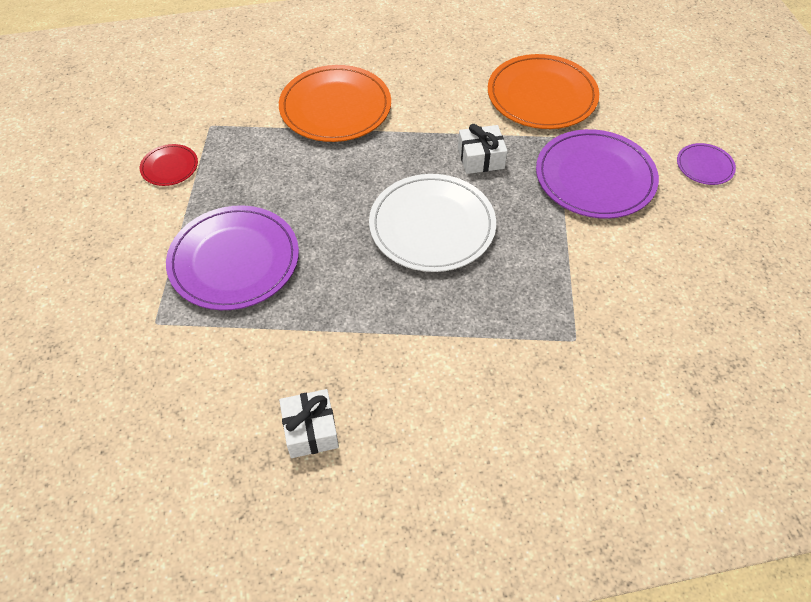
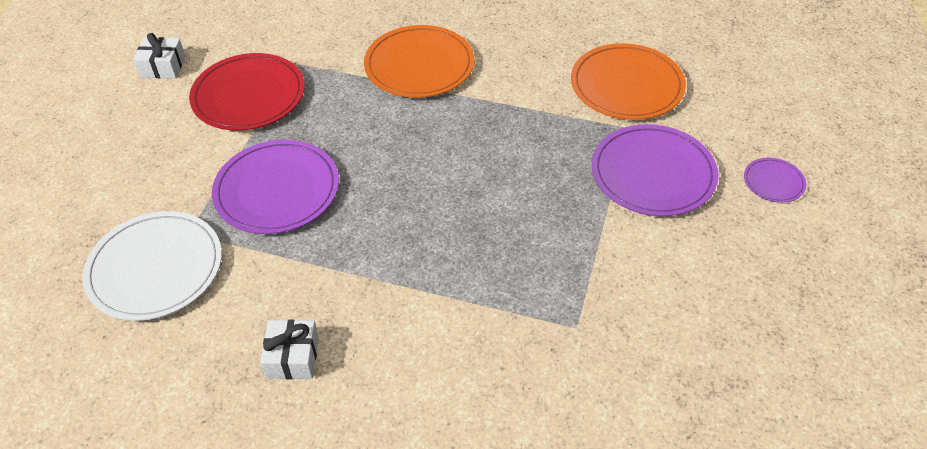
camera: 15 degrees right, 5 degrees down
(169, 167) = (248, 95): red plate -> red plate, size x2.08
(432, 226) = (473, 191): white plate -> white plate (155, 268)
(481, 158) = (543, 136): white gift -> white gift (163, 66)

